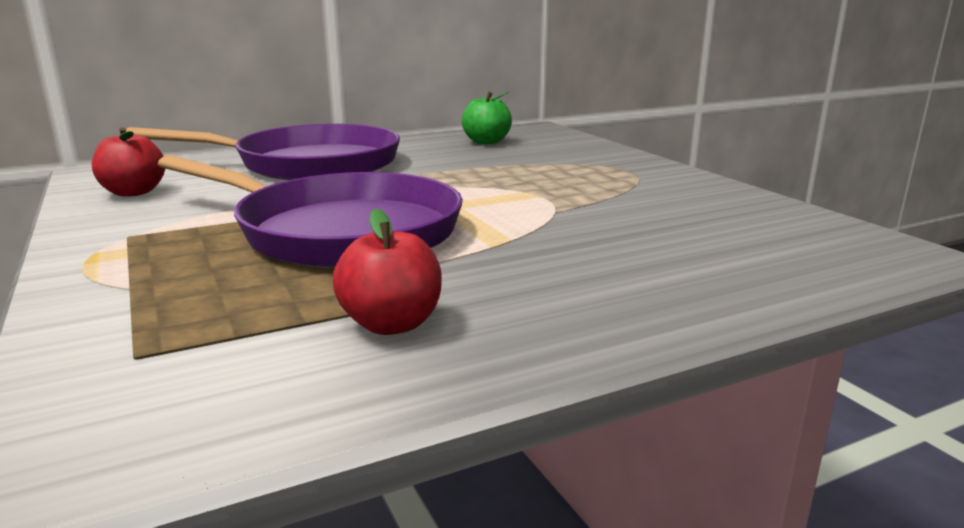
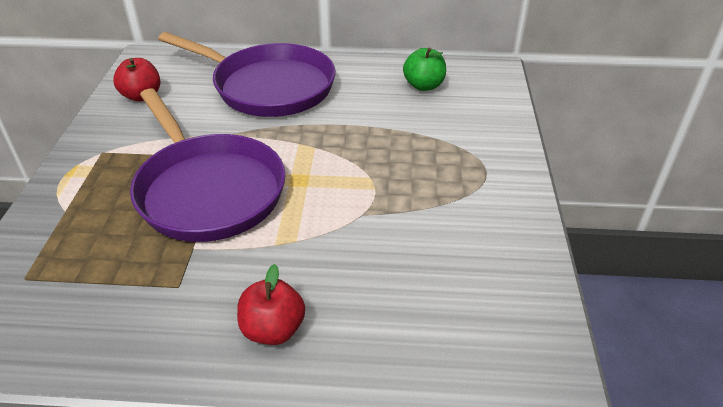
camera: 30 degrees right, 20 degrees up
(391, 324) = (147, 305): red apple -> red apple (273, 329)

